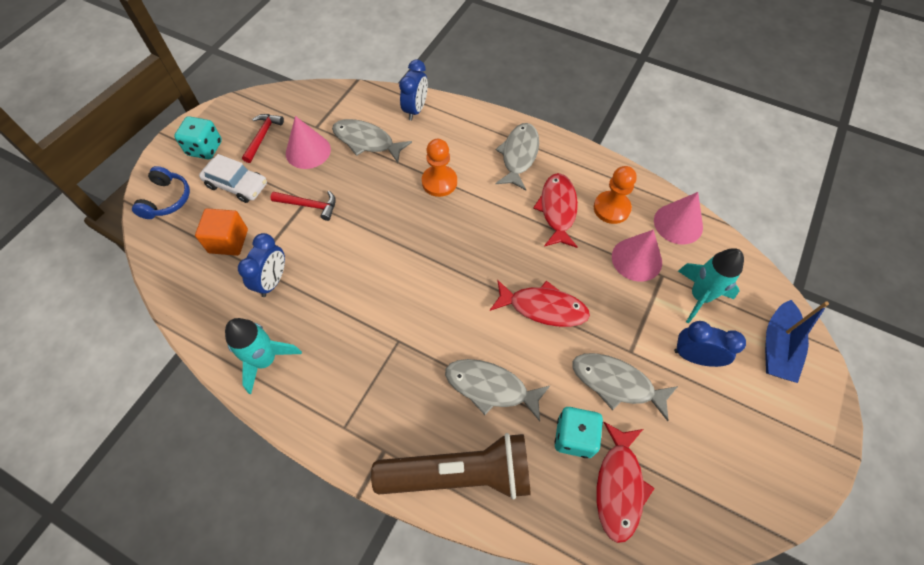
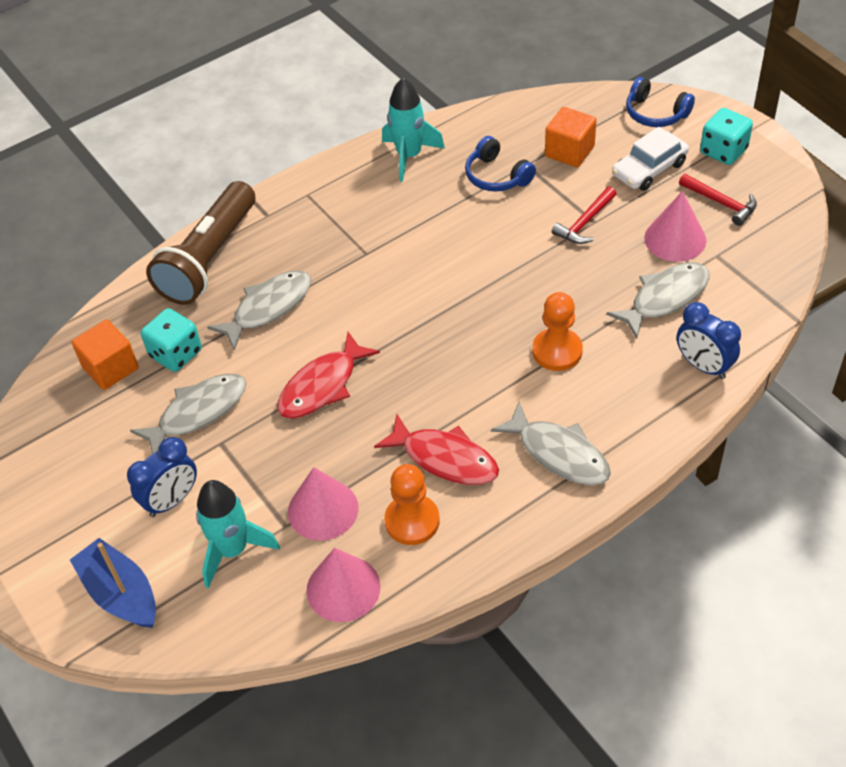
camera: 120 degrees right, 10 degrees down
(273, 281) = (497, 176): blue clock -> blue headphones
(619, 486) = (110, 368): red fish -> orange cube

